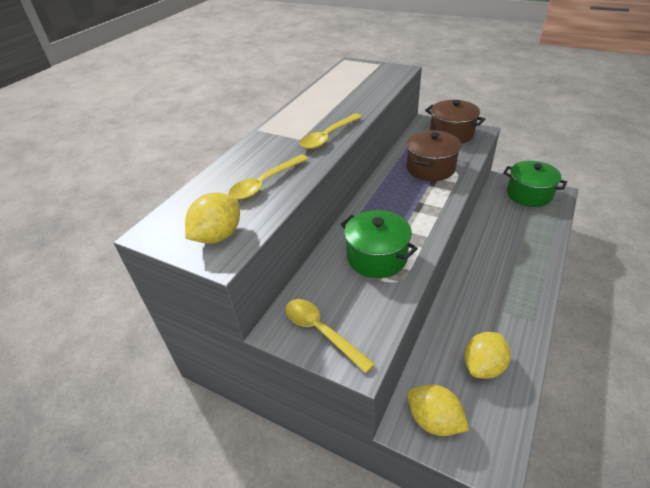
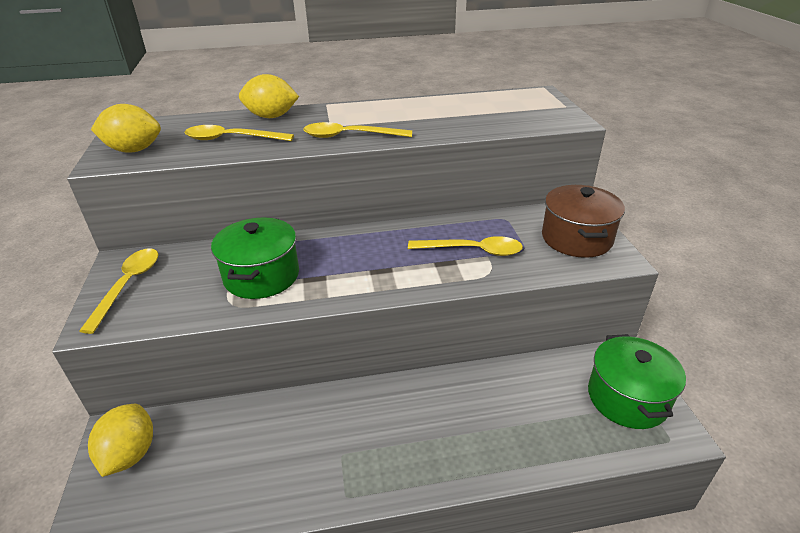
camera: 50 degrees right, 5 degrees down
(430, 168) = (472, 250): brown pot -> yellow spoon
(483, 366) = (231, 469): yellow lemon -> yellow lemon (271, 116)

